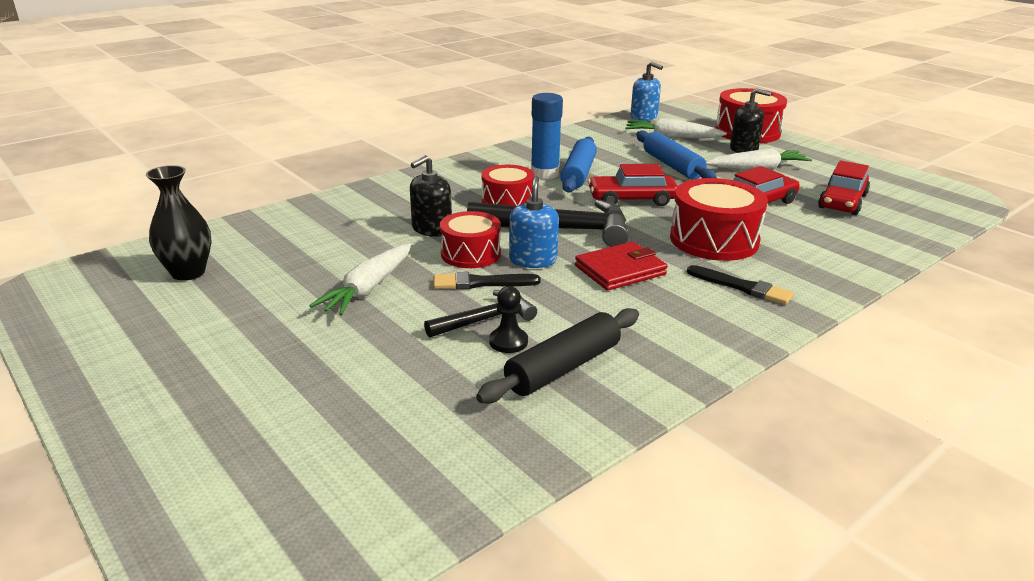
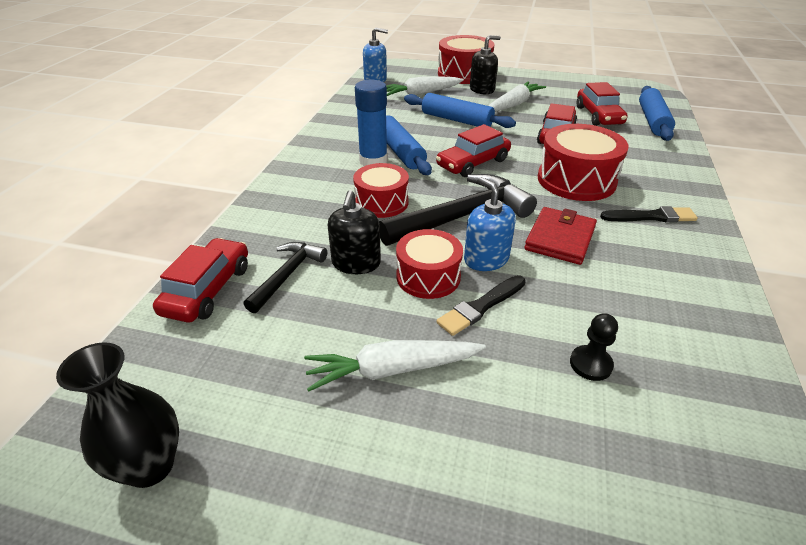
camera: 35 degrees left, 10 degrees up
(318, 210) = (208, 290): none -> red car
(368, 288) = (392, 370): white carrot -> white carrot turned 90 degrees clockwise
(485, 319) = (540, 348): black hammer -> black hammer (287, 275)
(563, 368) = (664, 368): black rolling pin -> none
(905, 223) = (653, 121): none -> blue rolling pin

